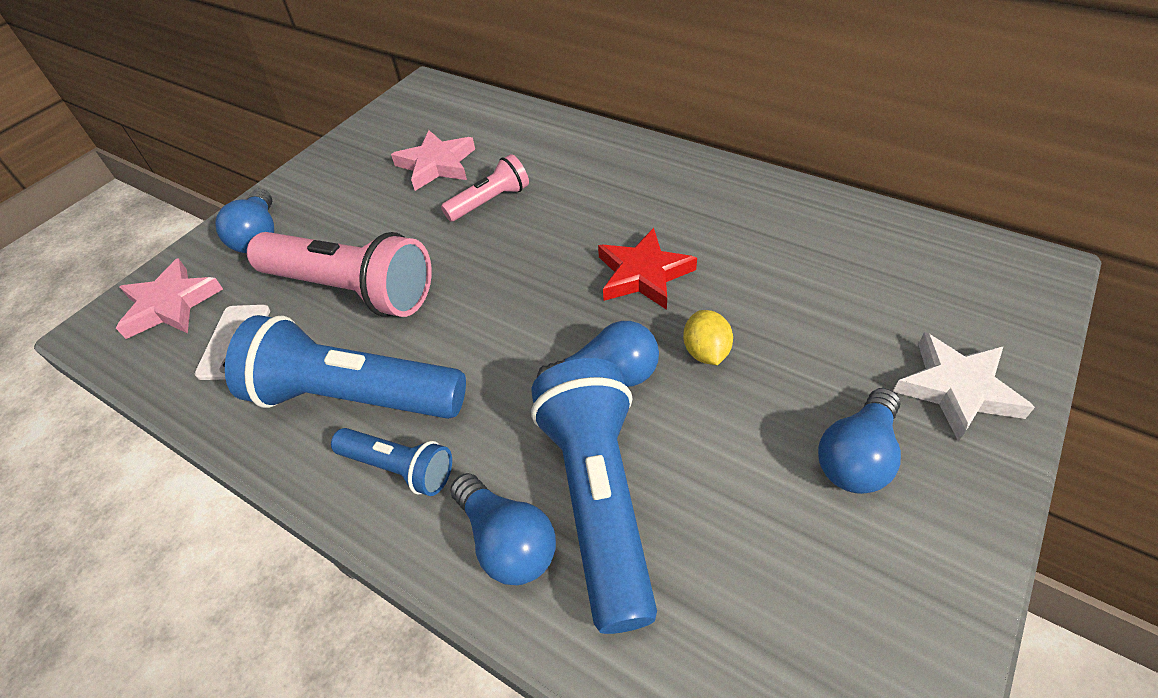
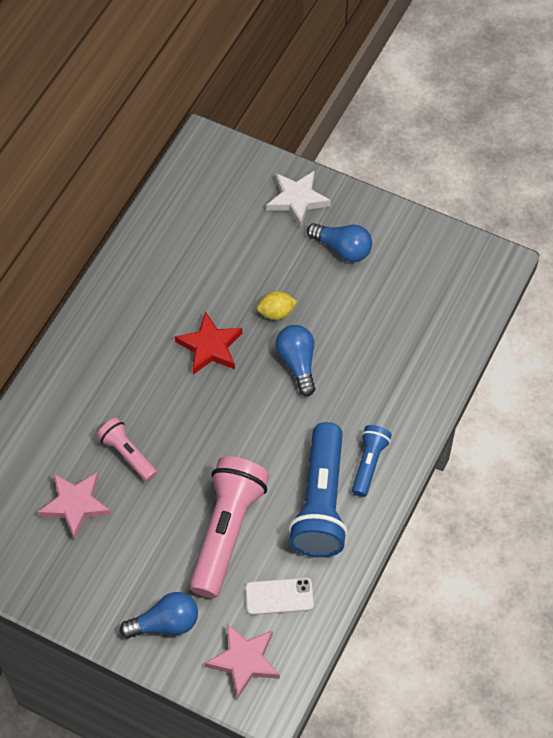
camera: 100 degrees left, 10 degrees up
(507, 541) = (406, 402): blue light bulb -> none
(597, 499) = (378, 363): blue flashlight -> none

